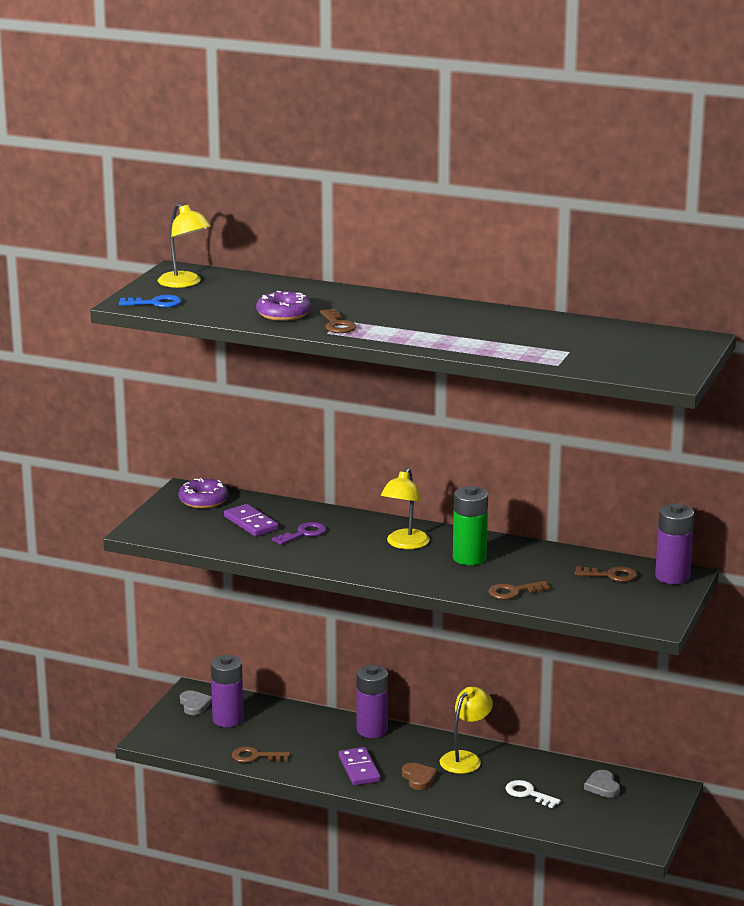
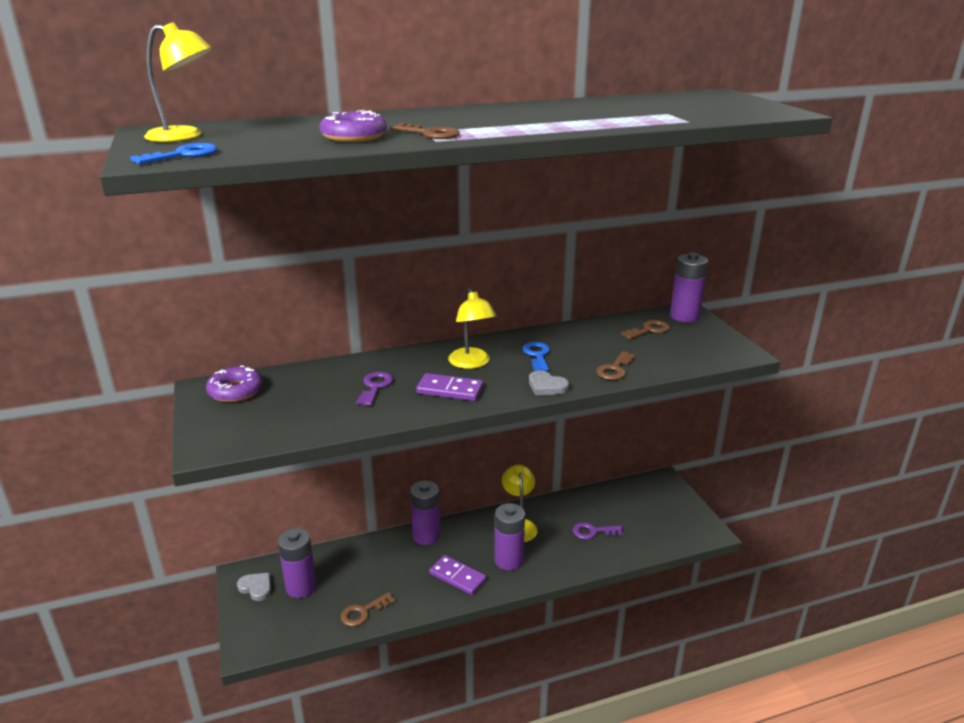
camera: 40 degrees left, 5 degrees up
(251, 523) = (312, 396): purple domino -> purple domino (449, 390)
(418, 778) = (509, 560): brown heart -> purple battery
(469, 558) = (537, 355): green battery -> blue key
(528, 794) = (593, 531): white key -> purple key
(602, 786) = (626, 500): grey heart -> grey heart (546, 386)

